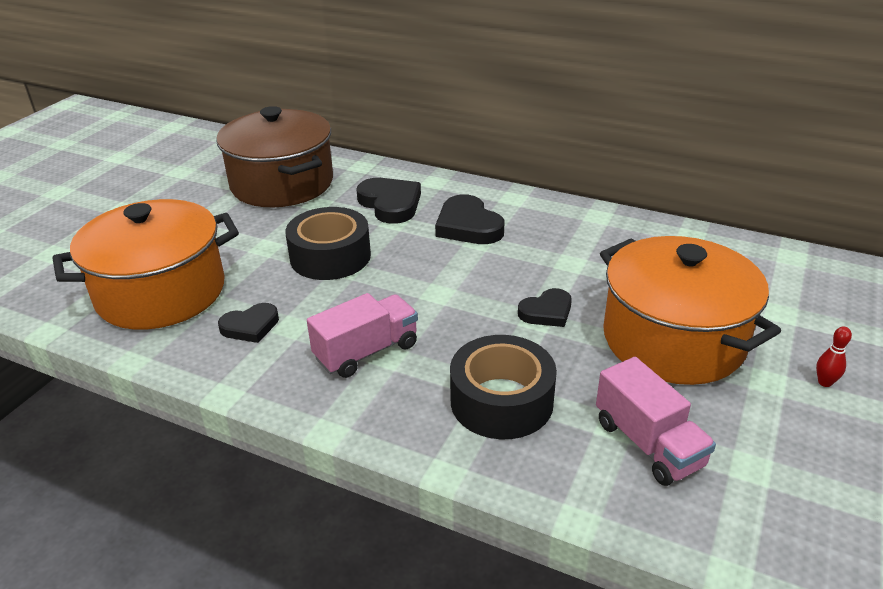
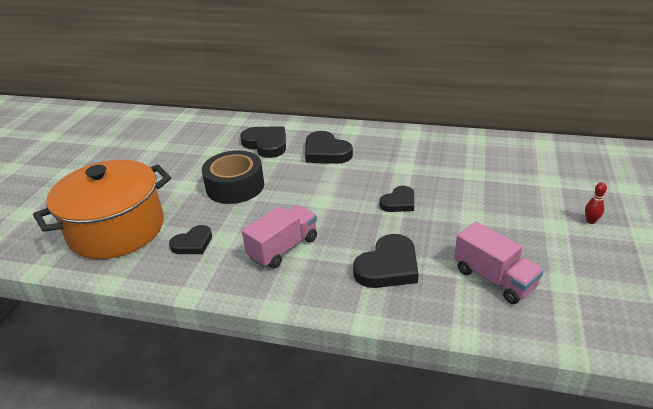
camera: 10 degrees left, 0 degrees up
(282, 184) = (182, 140): brown pot -> none
(501, 401) = (388, 266): black tape -> black heart
(673, 340) = (487, 208): orange pot -> none

